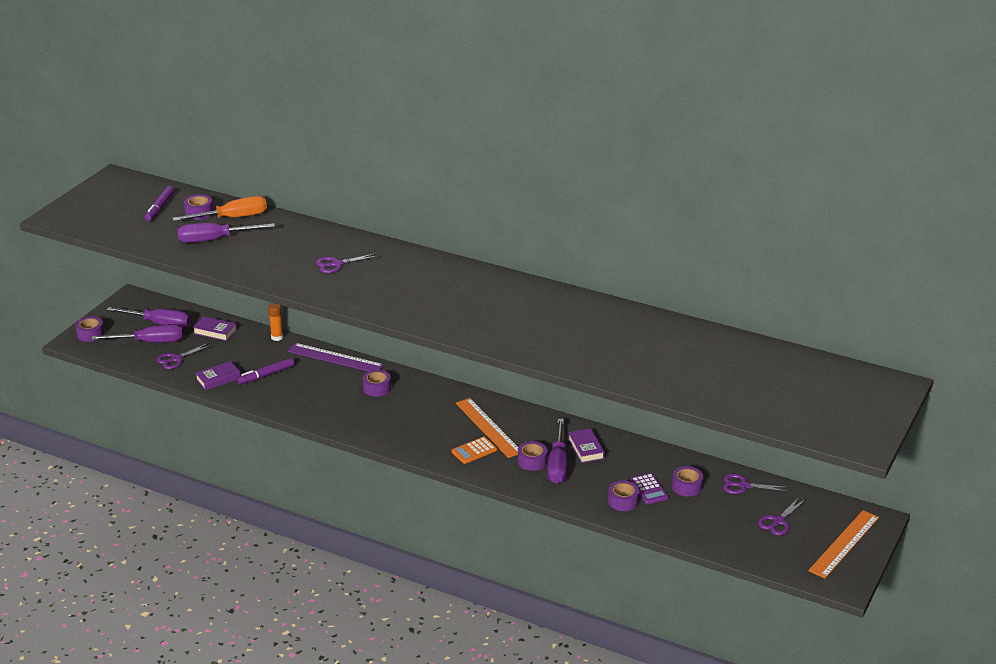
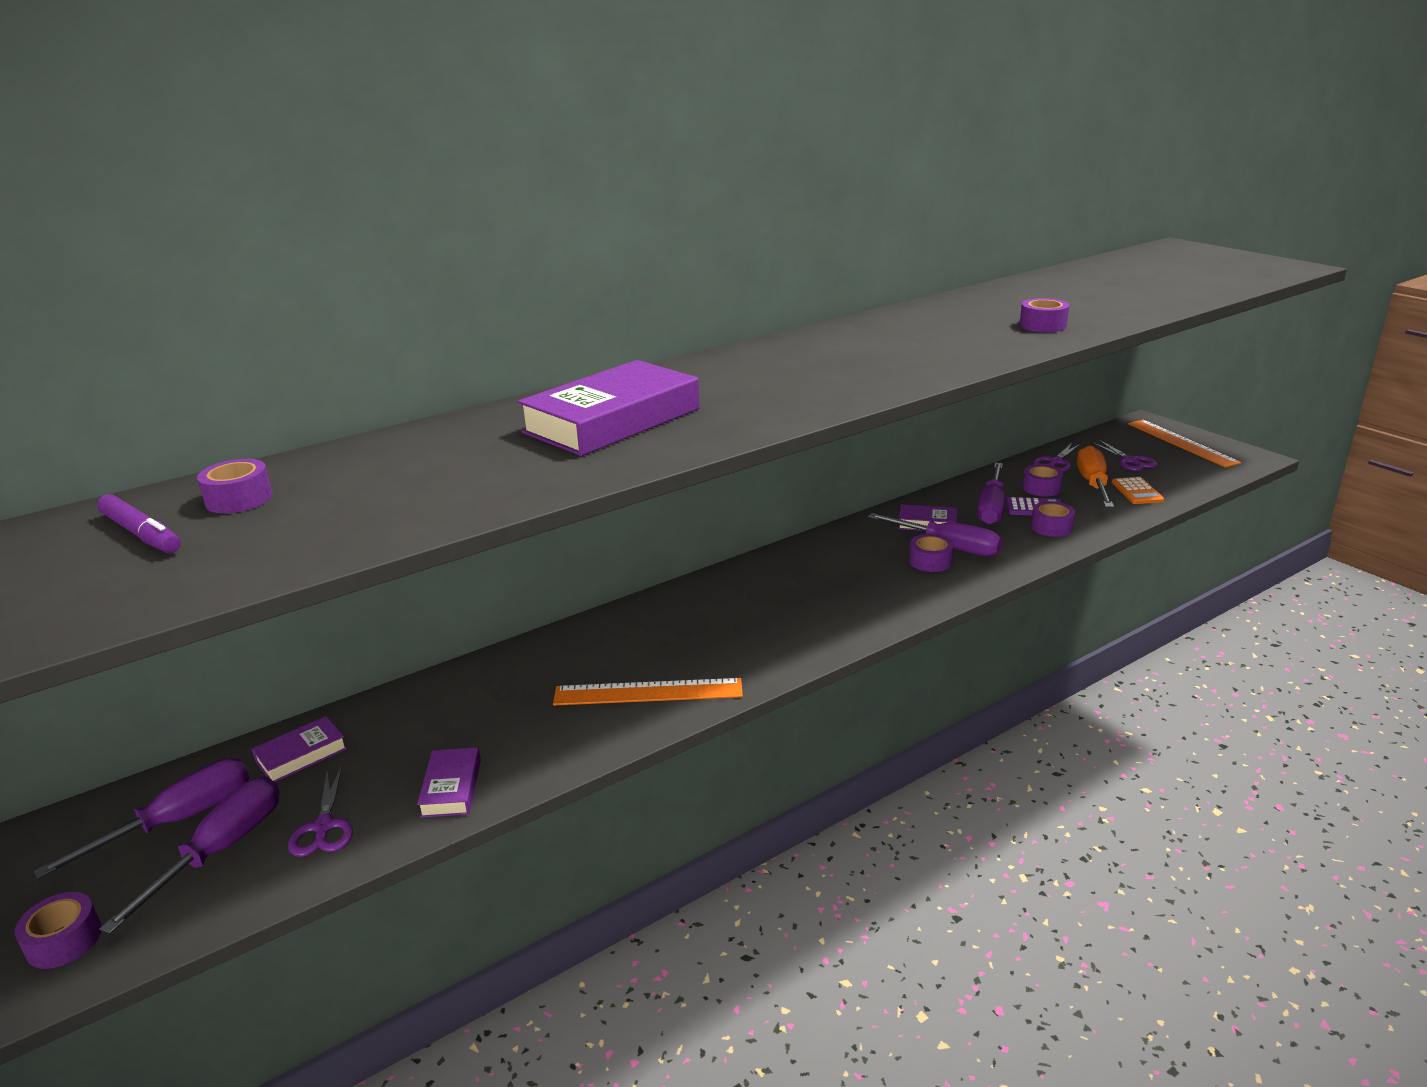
camera: 60 degrees left, 5 degrees down
(214, 240) = (367, 501): purple screwdriver -> purple screwdriver (991, 508)
(232, 218) = (318, 473): orange screwdriver -> orange screwdriver (1093, 484)
(266, 375) = (503, 729): purple marker -> none
(277, 337) = (408, 691): orange glue stick -> none
(335, 358) = (535, 650): purple ruler -> none
(337, 264) = (612, 421): purple scissors -> purple book
(377, 388) = (654, 633): purple tape -> purple tape (1043, 325)
(474, 451) = (877, 594): orange calculator -> orange calculator (1136, 491)
(488, 427) = (830, 572): orange ruler -> orange ruler (648, 692)

